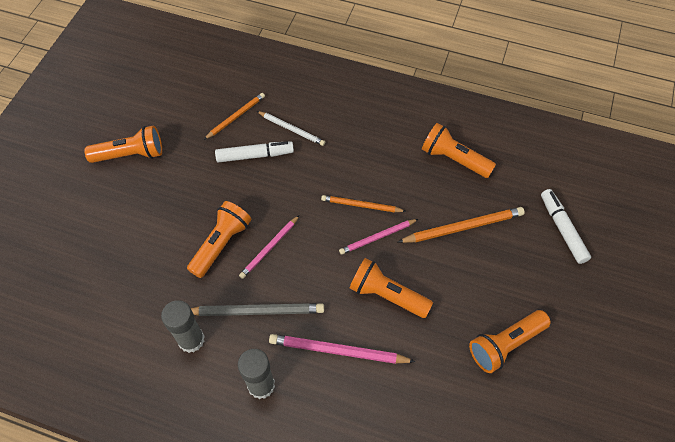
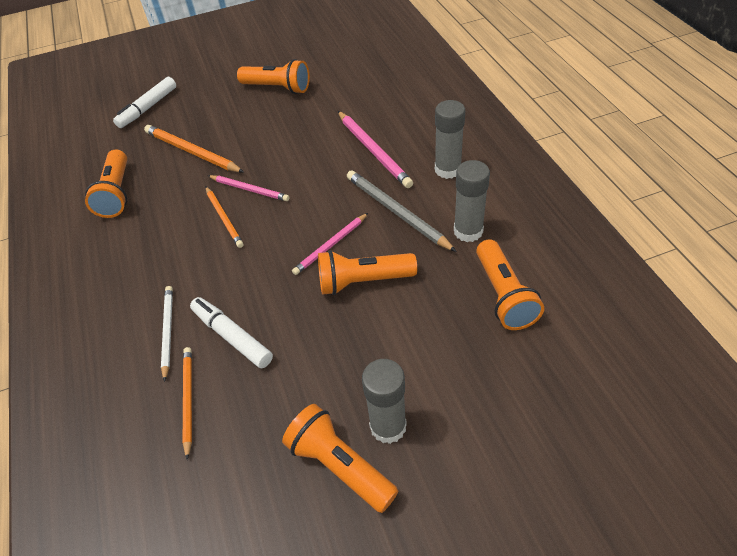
camera: 125 degrees left, 10 degrees down
(124, 187) = (388, 426): none -> grey glue stick
(236, 117) = (188, 400): orange pencil -> orange pencil turned 75 degrees clockwise
(269, 248) = (330, 246): pink pencil -> pink pencil turned 135 degrees clockwise
(387, 295) = (299, 155): orange flashlight -> orange flashlight (503, 295)

